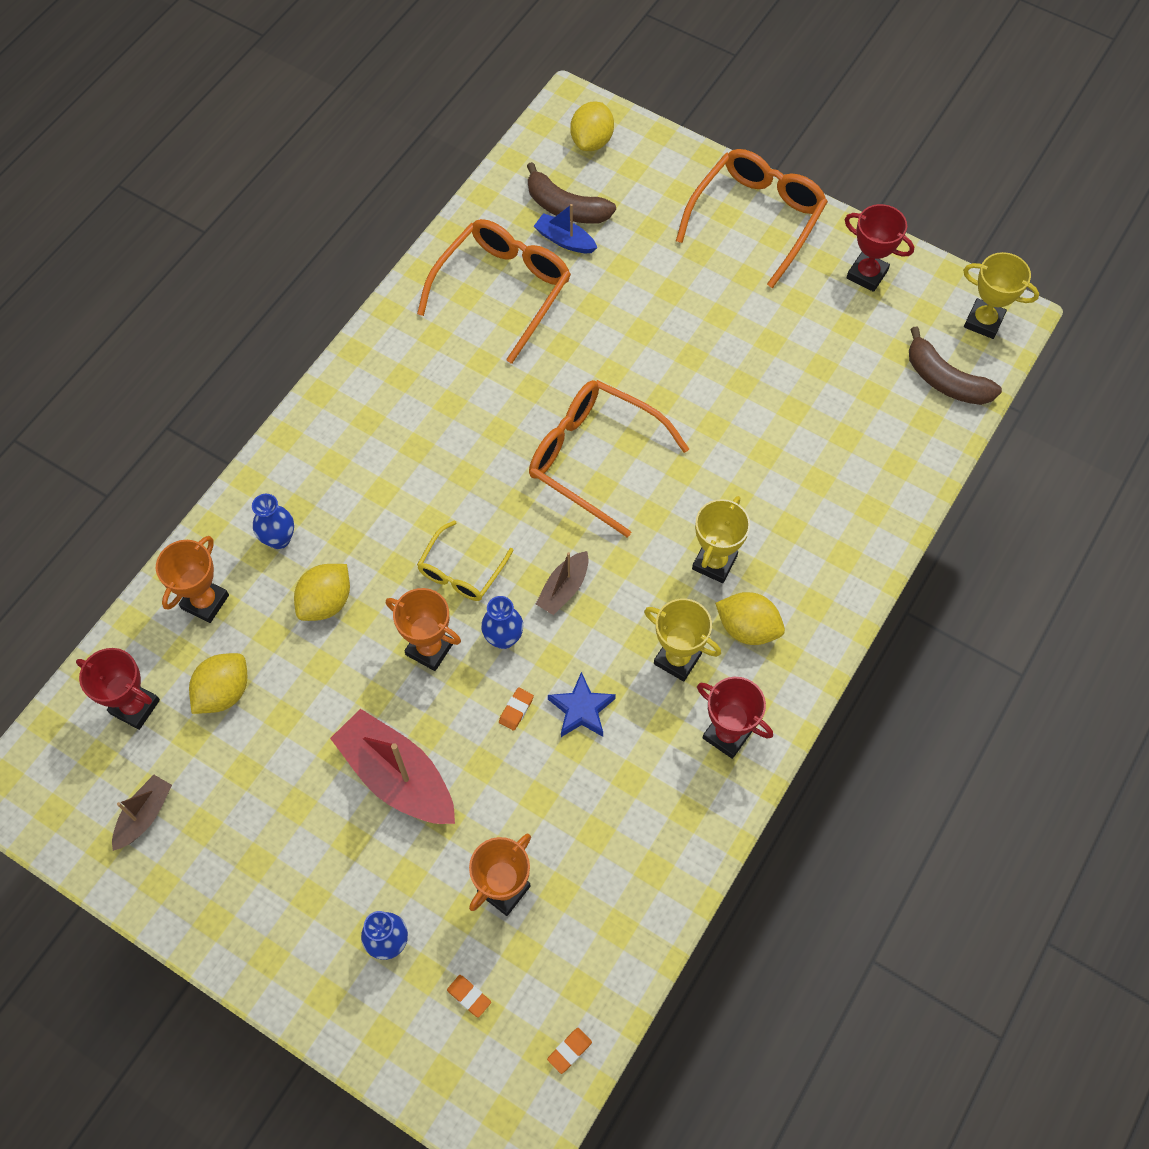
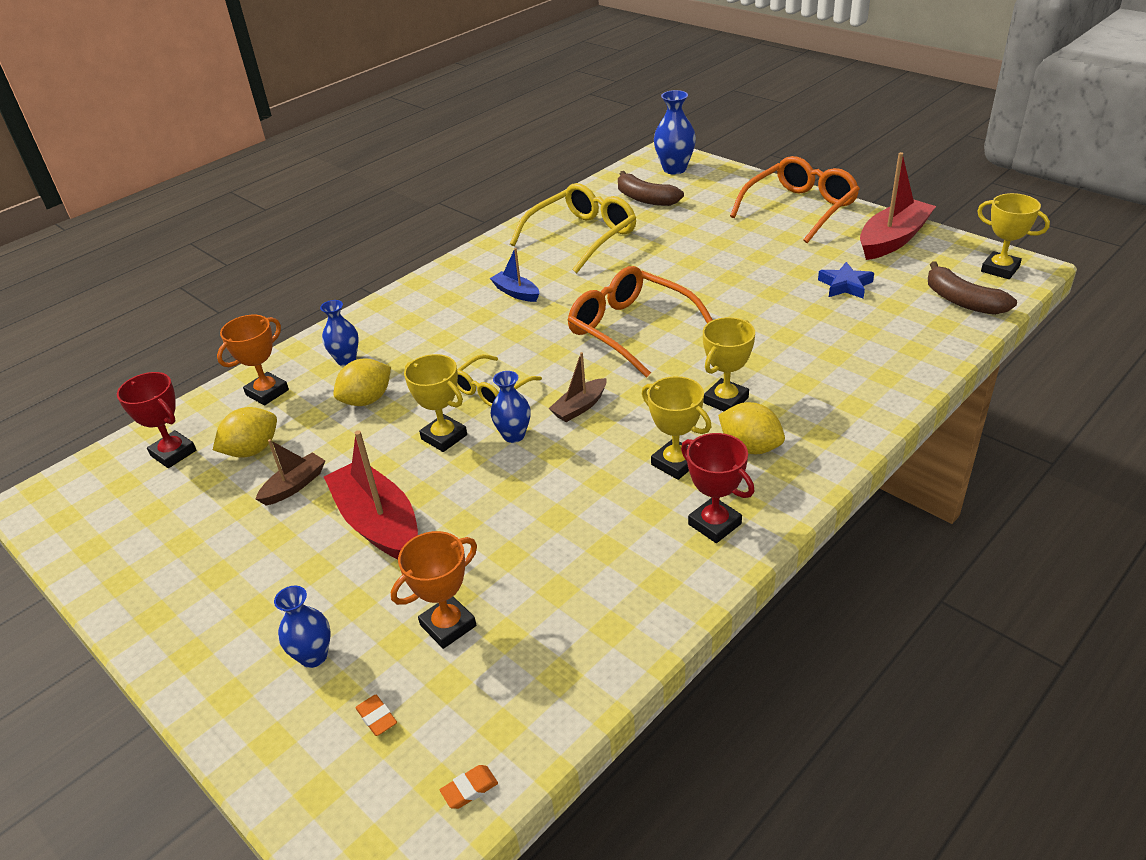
camera: 15 degrees right, 25 degrees down
(144, 815) = (138, 528): brown boat -> brown boat (294, 486)
(429, 649) = (444, 437): orange trophy -> yellow trophy
(502, 291) = (581, 237): orange glasses -> yellow glasses
(516, 710) = (508, 486): orange eraser -> none
(565, 240) = (639, 214): blue boat -> blue boat (516, 293)
(581, 709) = (571, 491): blue star -> blue star (845, 285)
(592, 141) = (674, 169): yellow lemon -> blue vase
(867, 274) = (893, 240): red trophy -> red boat

